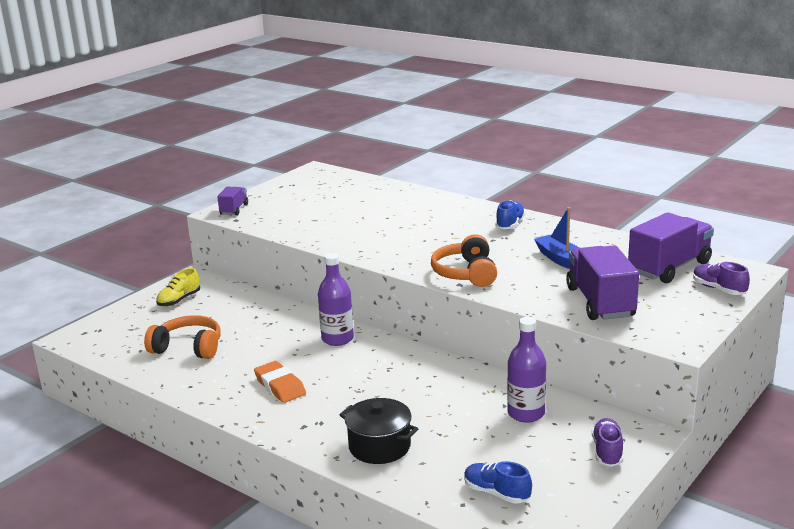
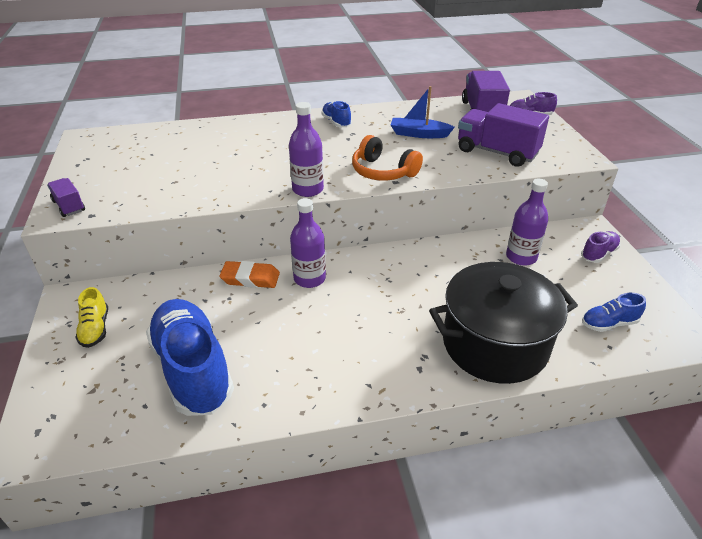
camera: 50 degrees left, 15 degrees up
(188, 348) = (193, 369): orange headphones -> blue shoe
(280, 386) = (340, 348): orange eraser -> orange eraser (250, 278)
(379, 446) = (494, 344): black pot -> black pot, size x1.79
(385, 261) = (308, 189): none -> purple bottle
(607, 451) = (598, 254): purple shoe -> purple shoe turned 90 degrees clockwise

